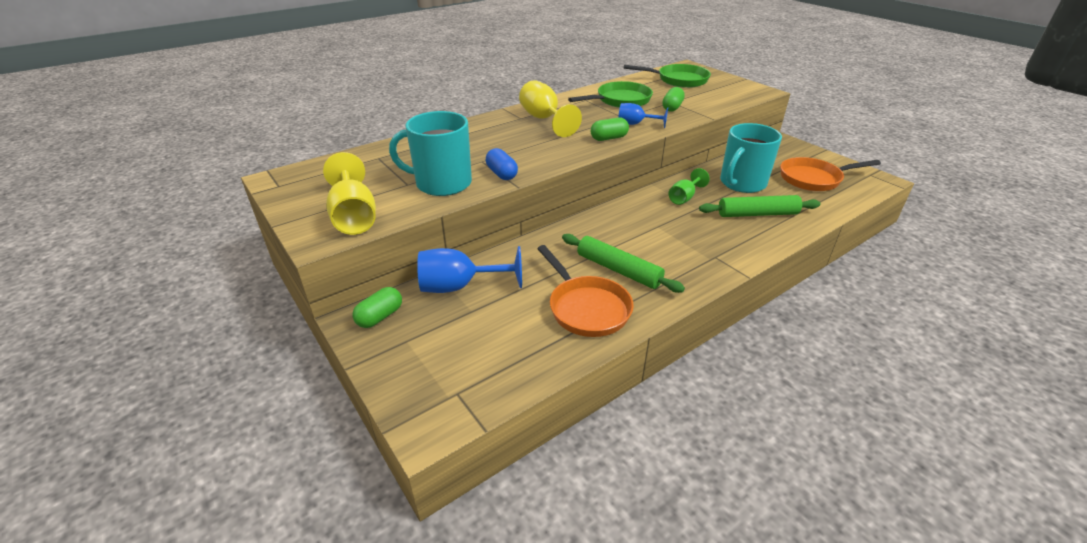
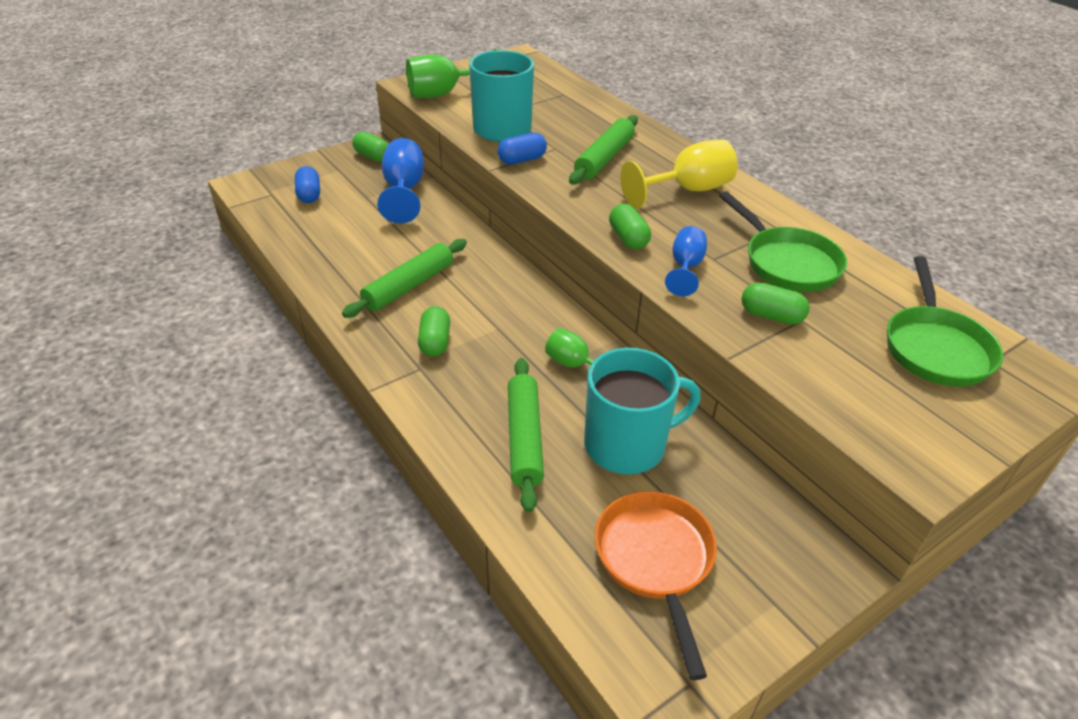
camera: 90 degrees right, 5 degrees up
(354, 217) = (444, 94): yellow goblet -> green goblet
(462, 357) = (309, 195): none -> blue capsule
(499, 143) = (604, 158): none -> green rolling pin
(586, 308) = (350, 260): orange pan -> none
(684, 252) = (435, 342): none -> green capsule
(742, 183) = (627, 444): turquoise mug -> turquoise mug turned 120 degrees clockwise

